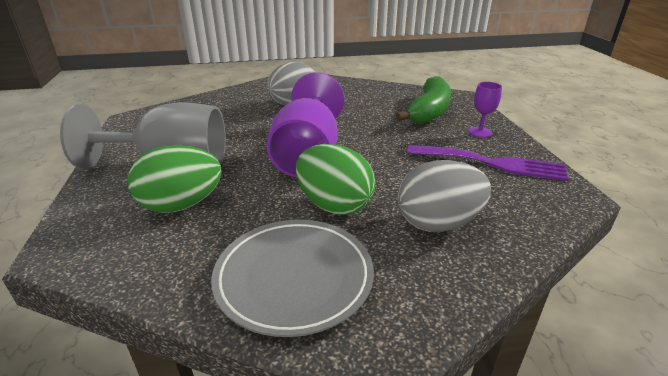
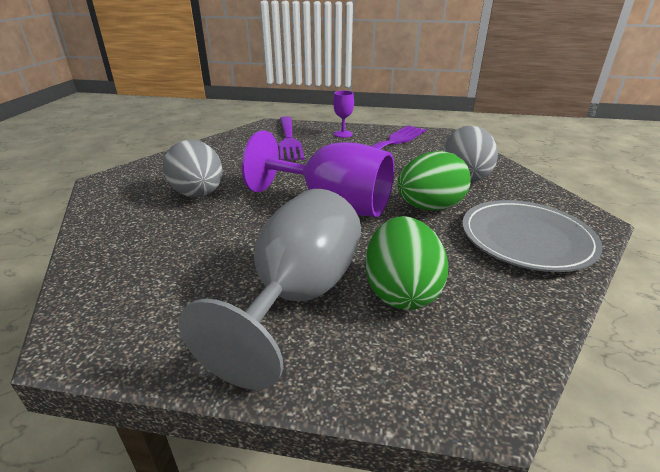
camera: 70 degrees left, 0 degrees up
(429, 111) = (289, 140): green banana -> purple fork

